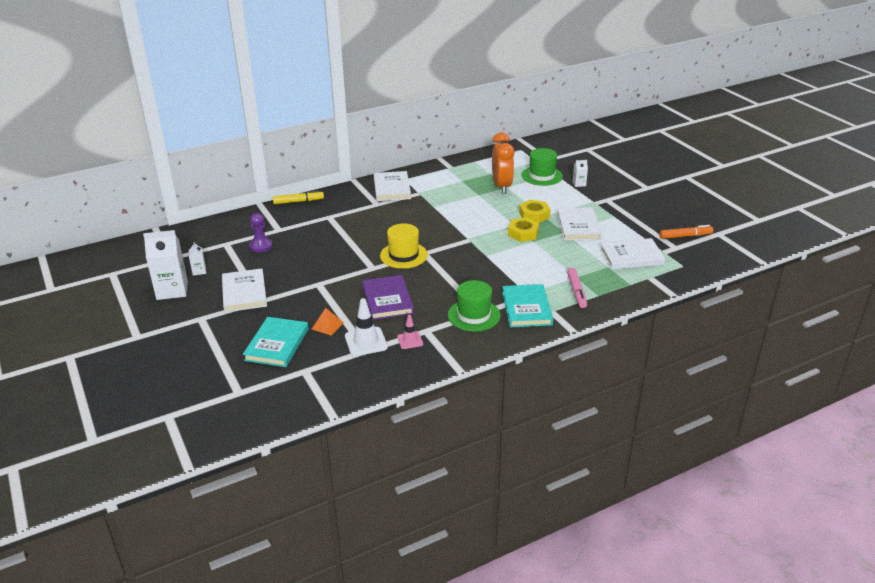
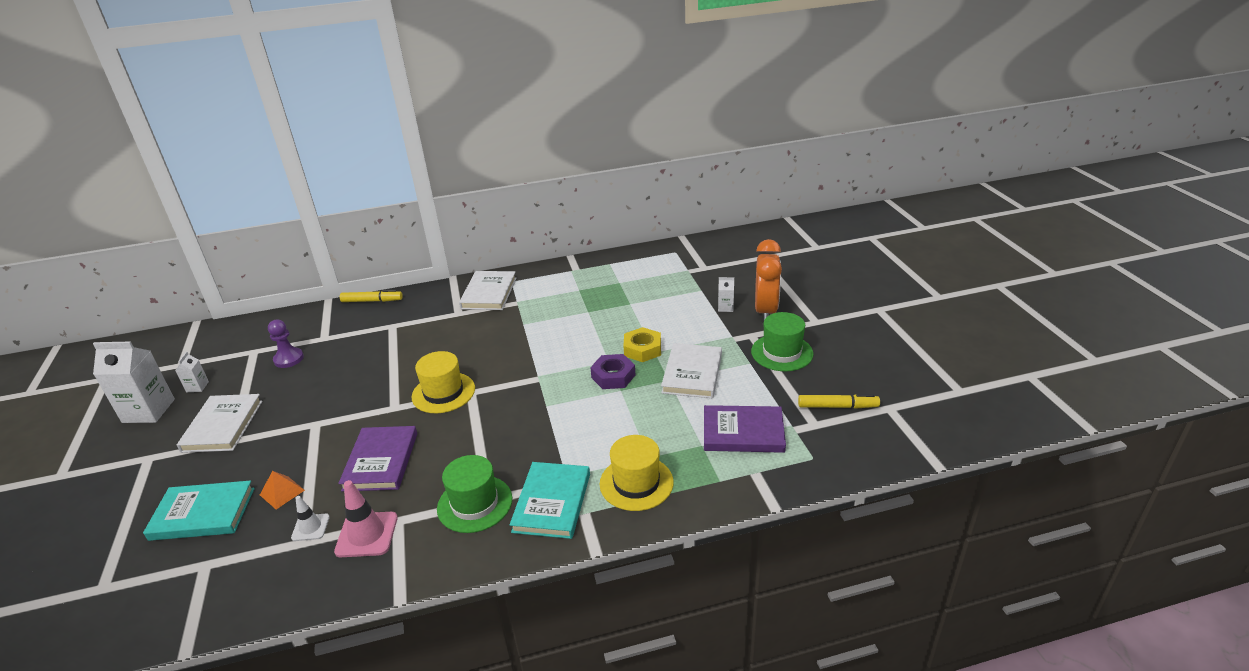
camera: 15 degrees right, 0 degrees up
(277, 344) = (203, 514): turquoise book -> turquoise book turned 60 degrees clockwise
(366, 342) = (310, 527): white traffic cone -> white traffic cone, size x0.60
(410, 340) = (367, 534): pink traffic cone -> pink traffic cone, size x1.66
(501, 186) = (623, 302): orange clock -> orange clock (765, 311)
(523, 233) = (613, 376): yellow nut -> purple nut
(542, 176) = (682, 291): green hat -> green hat (782, 352)
(576, 291) = (636, 483): pink marker -> yellow hat
(631, 256) = (743, 432): white book -> purple book
(685, 236) = (837, 406): orange marker -> yellow marker

